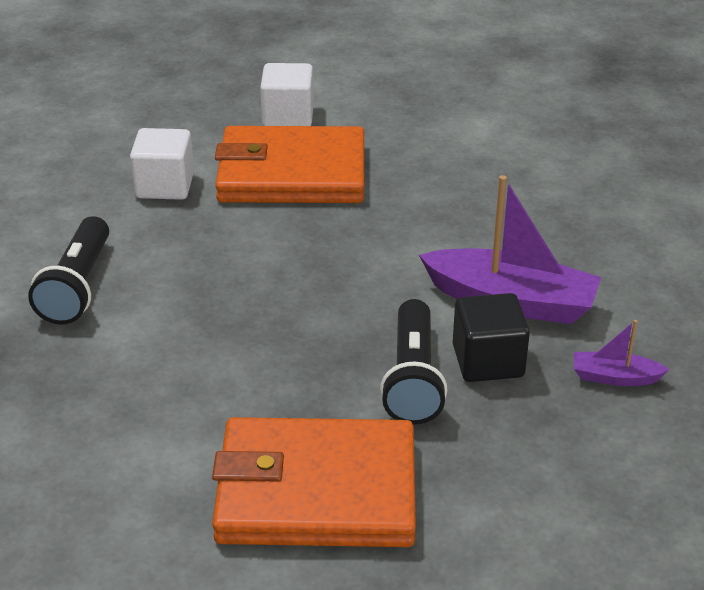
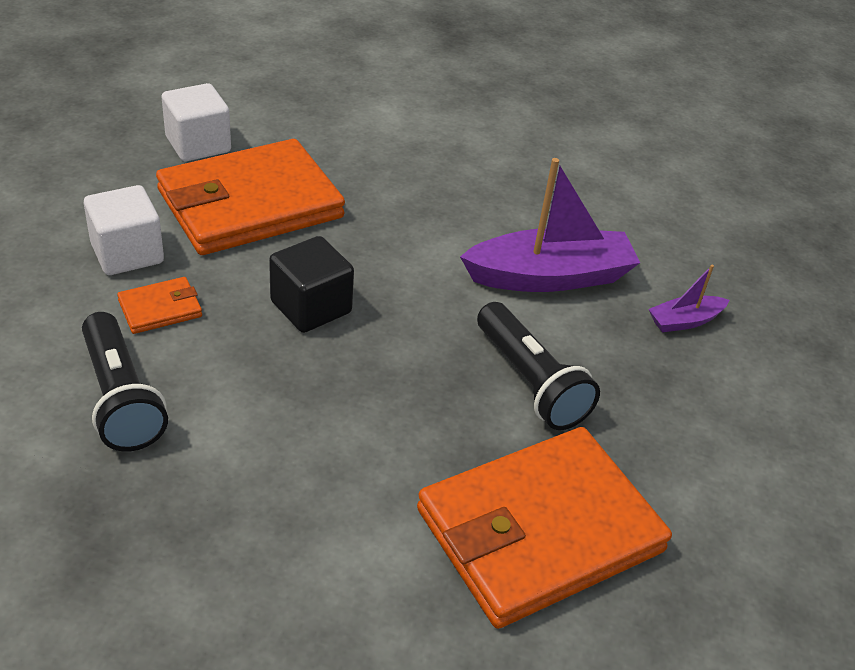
camera: 35 degrees left, 5 degrees up
(157, 232) = (160, 308): none -> orange wallet
(488, 361) = (577, 341): black cube -> black cube (311, 307)

